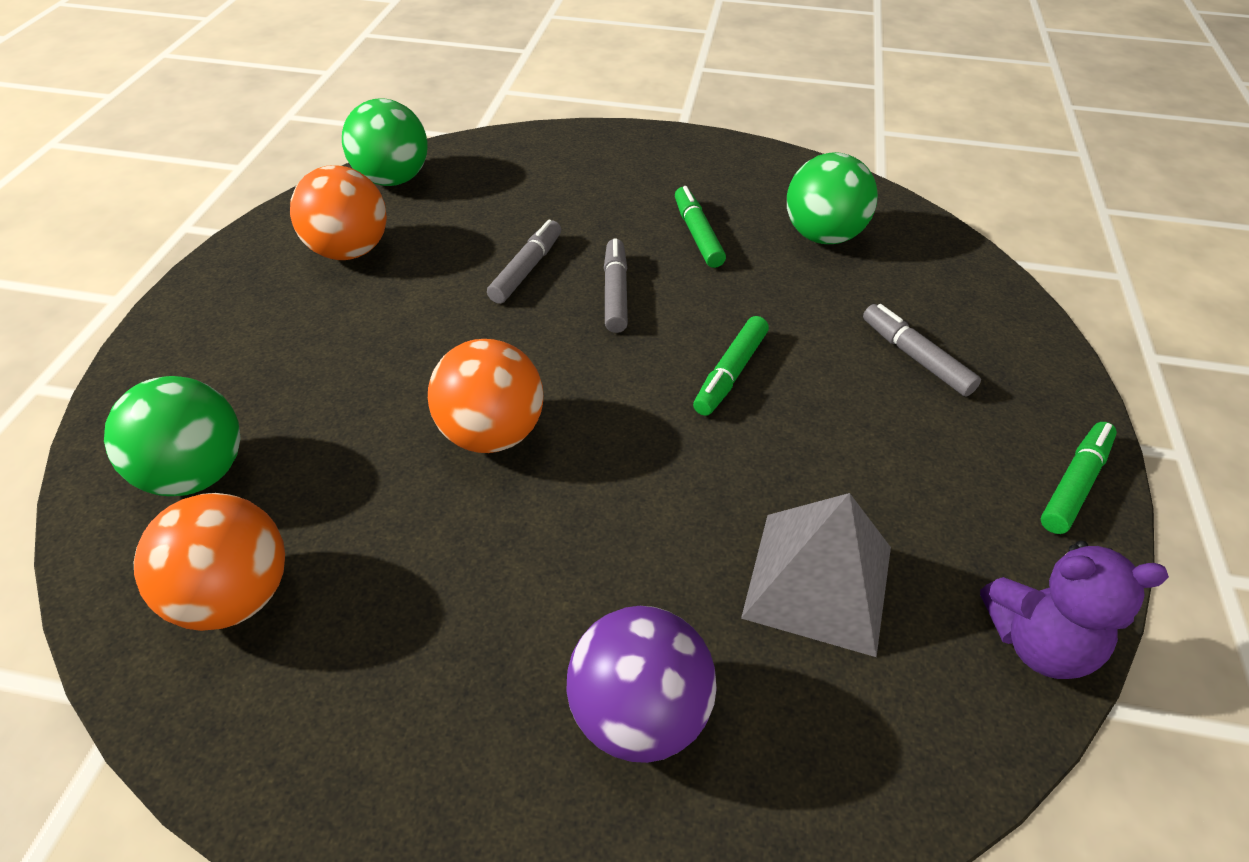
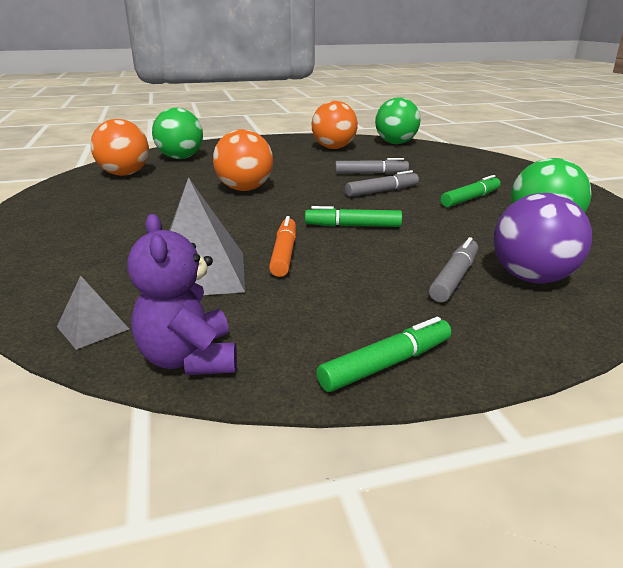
camera: 65 degrees right, 20 degrees down
(639, 713) = (88, 245): purple ball -> purple ball (532, 278)
(791, 472) = (284, 254): none -> orange marker
(941, 735) = (93, 327): none -> grey pyramid
(1074, 484) = (386, 364): green marker -> green marker turned 45 degrees counterclockwise

